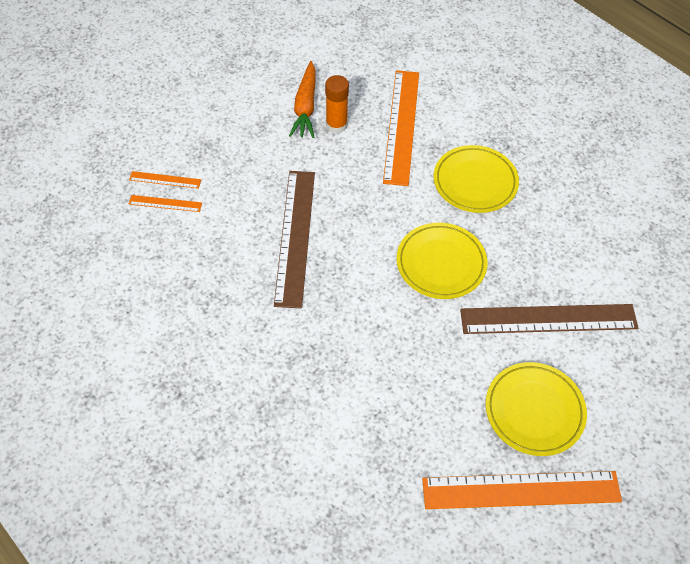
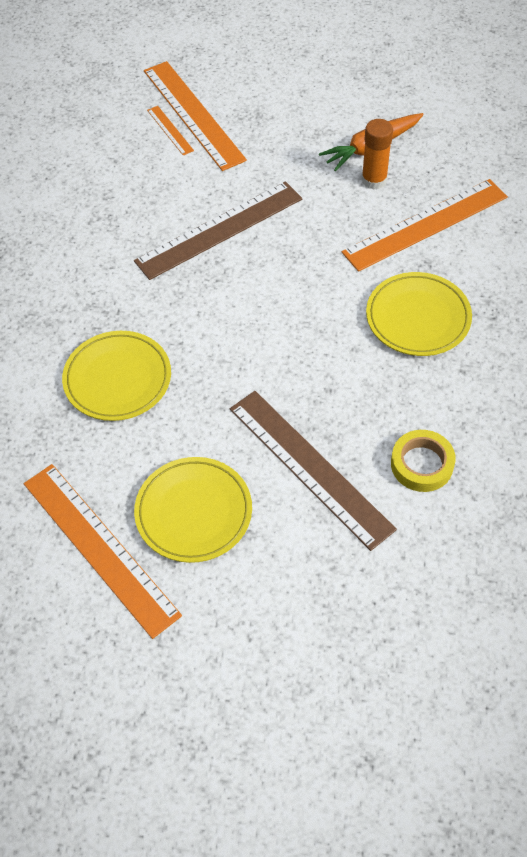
camera: 55 degrees right, 0 degrees up
(165, 180) = (193, 114): orange ruler -> orange ruler, size x2.23
(441, 263) = (293, 347): yellow plate -> yellow plate (117, 379)
(591, 258) = (422, 464): none -> yellow tape

